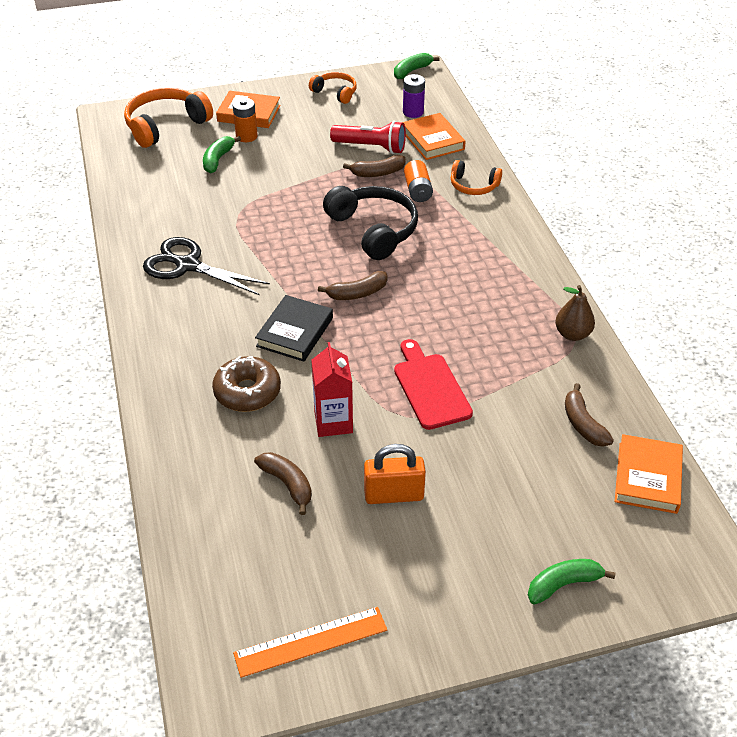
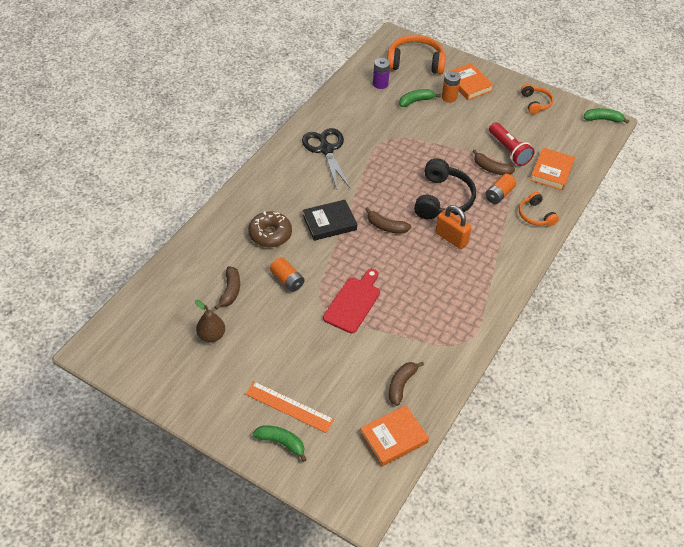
camera: 45 degrees right, 5 degrees up
(311, 641) = (152, 363): orange ruler -> orange ruler (289, 406)
(333, 422) = (287, 280): red carton -> orange battery
(394, 495) = (266, 336): orange padlock -> orange padlock (451, 238)
(413, 112) = (565, 146): purple battery -> purple battery (380, 84)
(572, 334) = (466, 338): brown pear -> brown pear (211, 335)

